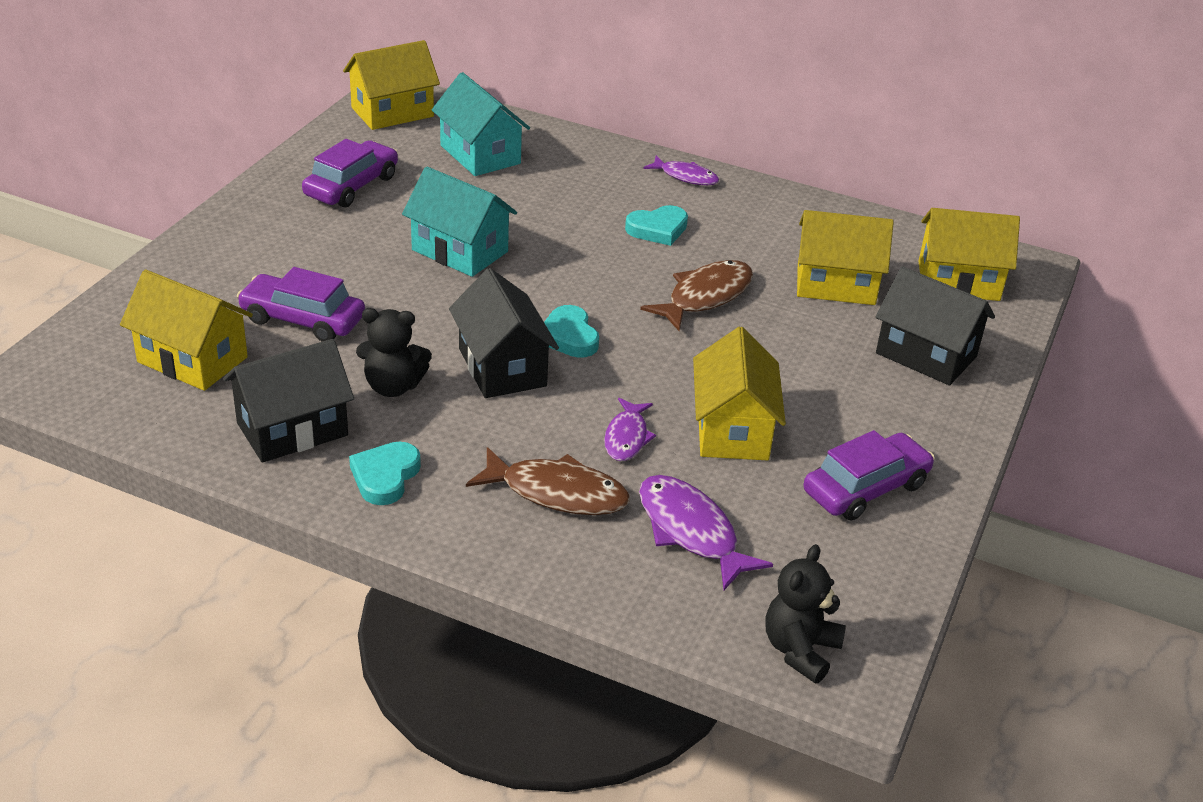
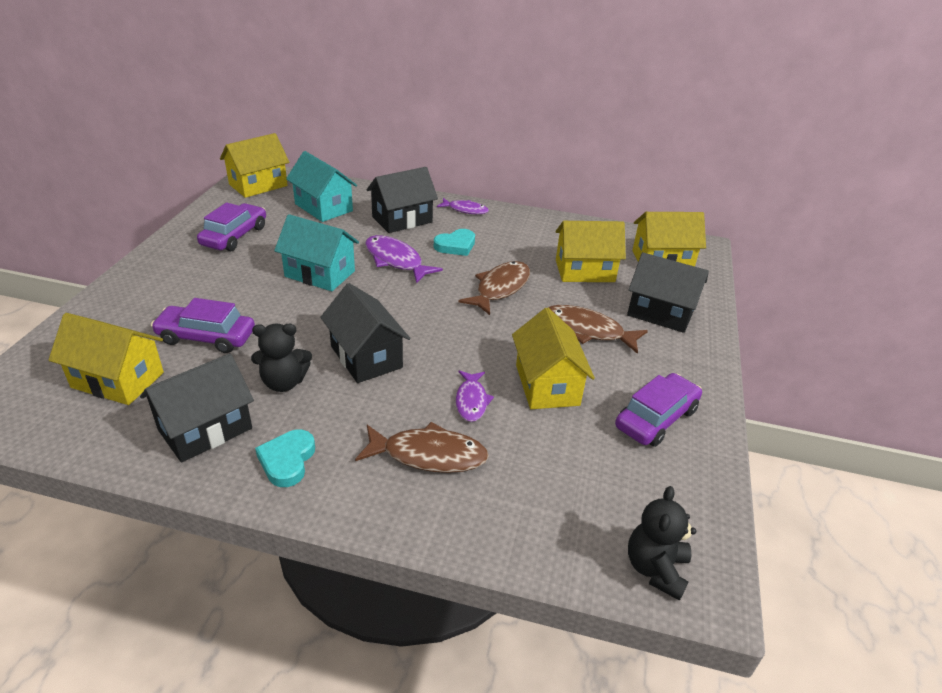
camera: 10 degrees left, 0 degrees up
(569, 337) = (411, 328): turquoise heart -> none
(589, 183) = (402, 219): none -> black house
(691, 531) = (540, 474): purple fish -> purple fish (396, 260)
(812, 367) = (588, 331): none -> brown fish

